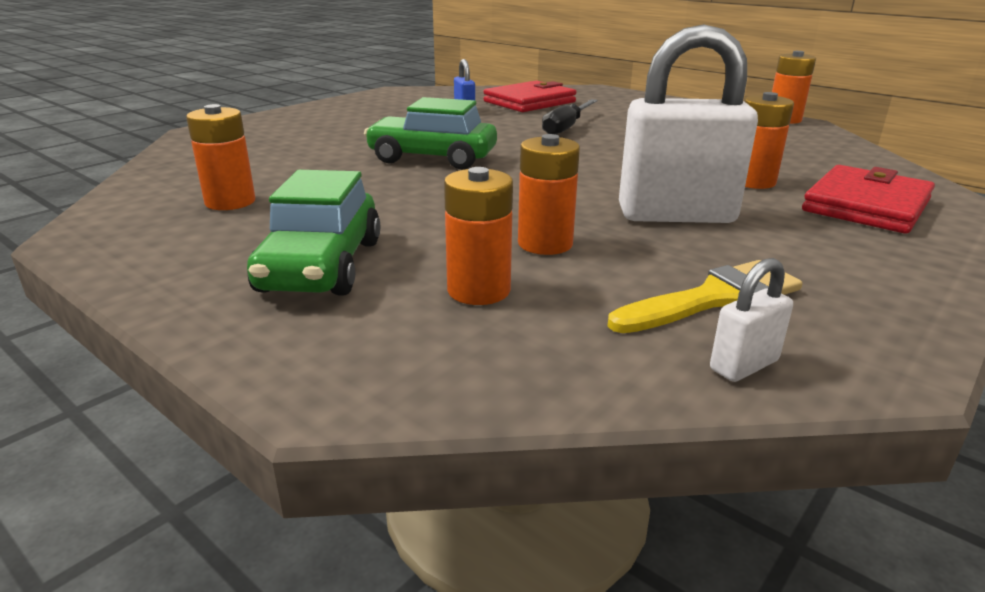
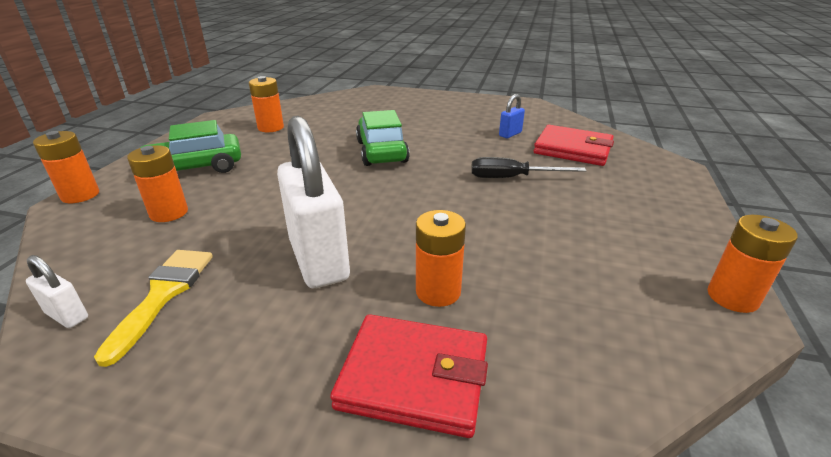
camera: 65 degrees right, 5 degrees up
(545, 243) = (242, 218): orange battery -> orange battery (80, 195)
(714, 298) = (163, 294): yellow brush -> yellow brush turned 120 degrees counterclockwise

